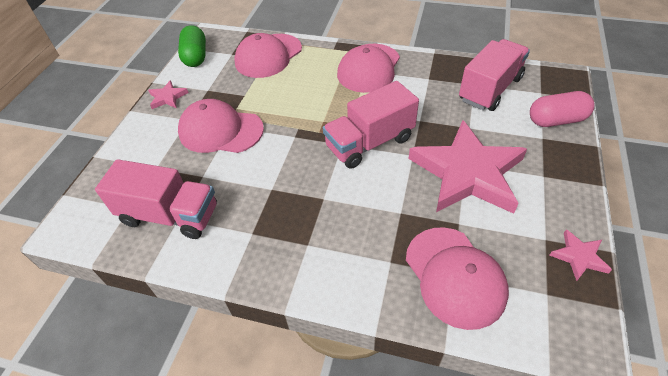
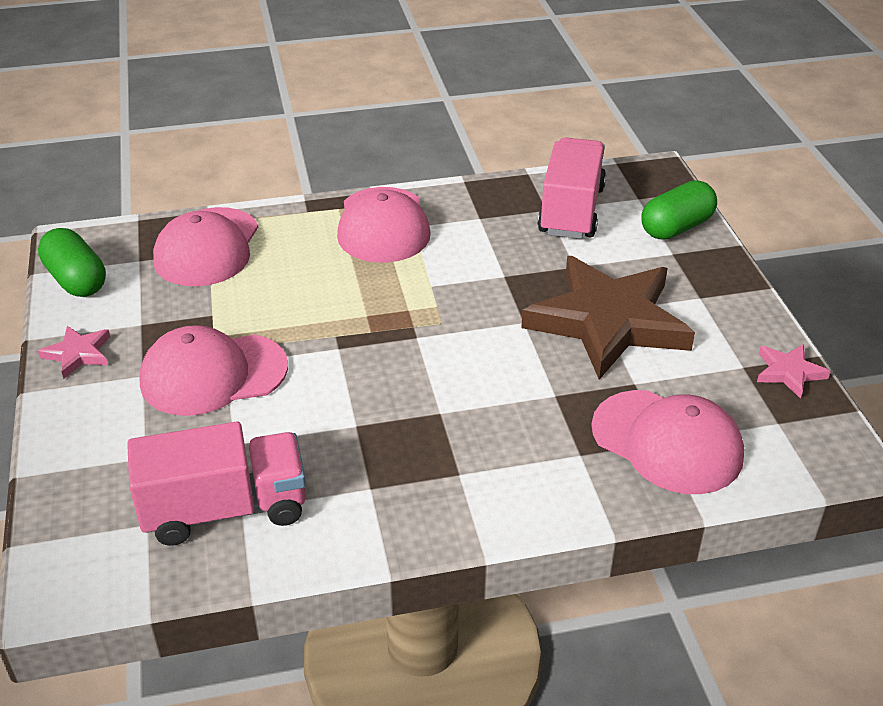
camera: 30 degrees left, 10 degrees down
(369, 143) = (455, 324): pink truck -> none
(467, 173) = (607, 322): pink star -> brown star
(556, 120) = (676, 227): pink capsule -> green capsule

